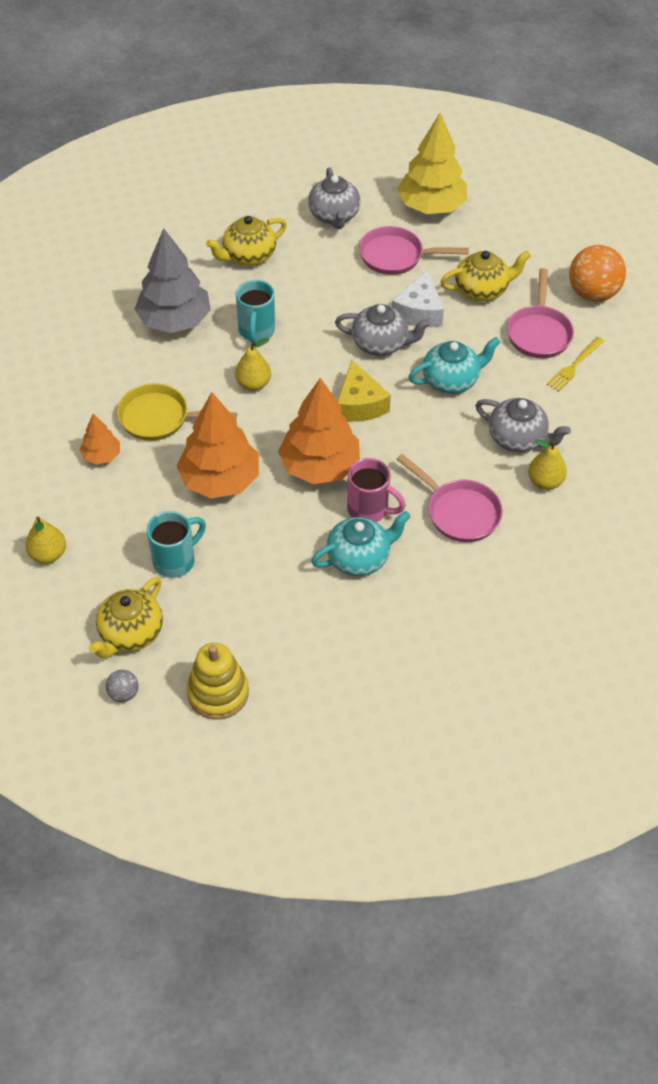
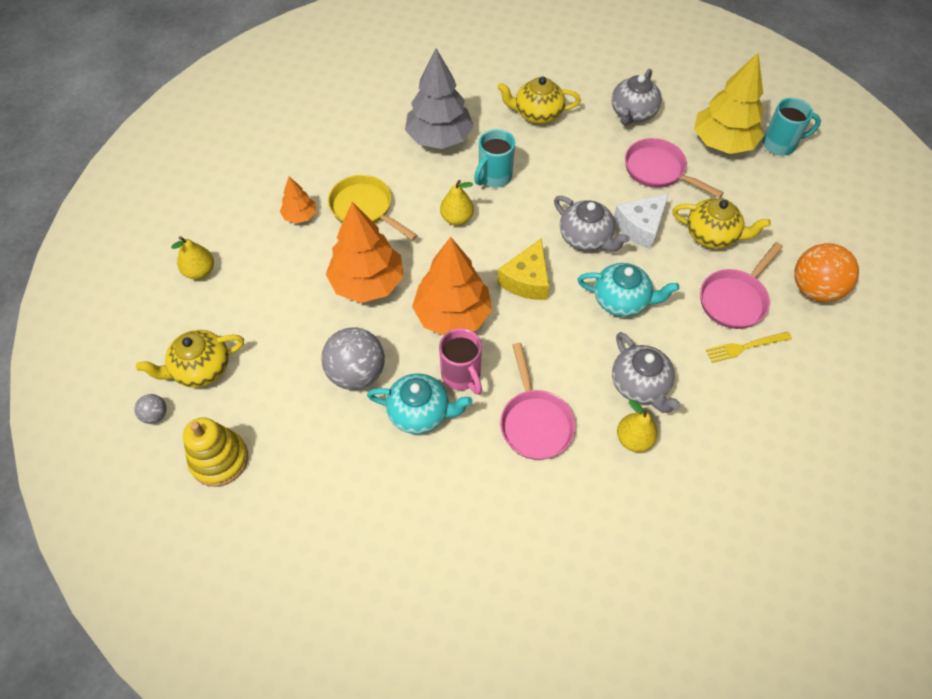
camera: 35 degrees right, 5 degrees up
(176, 560) = (281, 329): turquoise mug -> turquoise mug (780, 144)
(277, 557) = (357, 373): none -> grey ball

